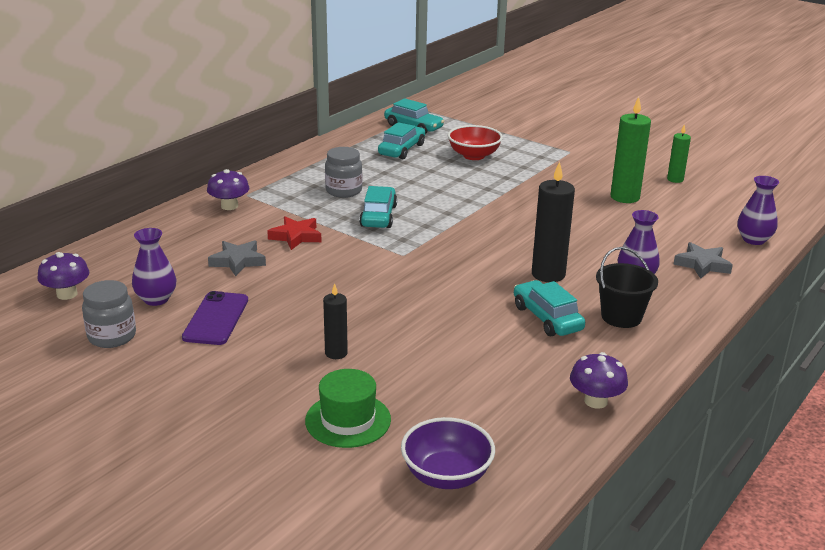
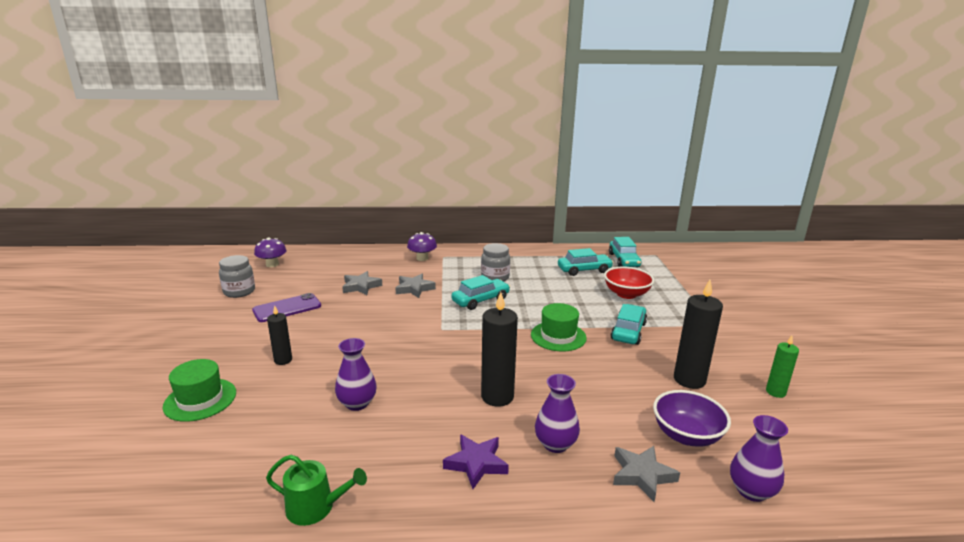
camera: 50 degrees right, 5 degrees down
(156, 299) = (291, 285): purple vase -> purple vase (357, 403)
(296, 236) = (414, 288): red star -> grey star
(446, 475) = (149, 472): purple bowl -> purple bowl (686, 435)
(496, 212) = (558, 336): none -> green hat
(547, 318) = (426, 424): turquoise car -> turquoise car (628, 331)
(595, 401) = (316, 507): purple mushroom -> green watering can
(621, 317) = (476, 463): black bucket -> purple star
(625, 197) = (689, 380): green candle -> black candle

